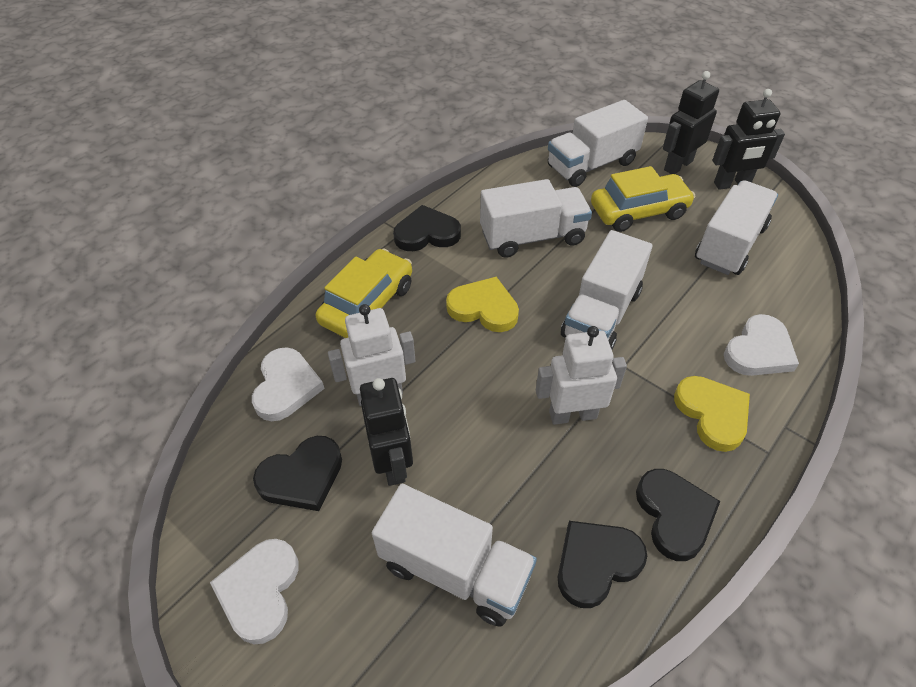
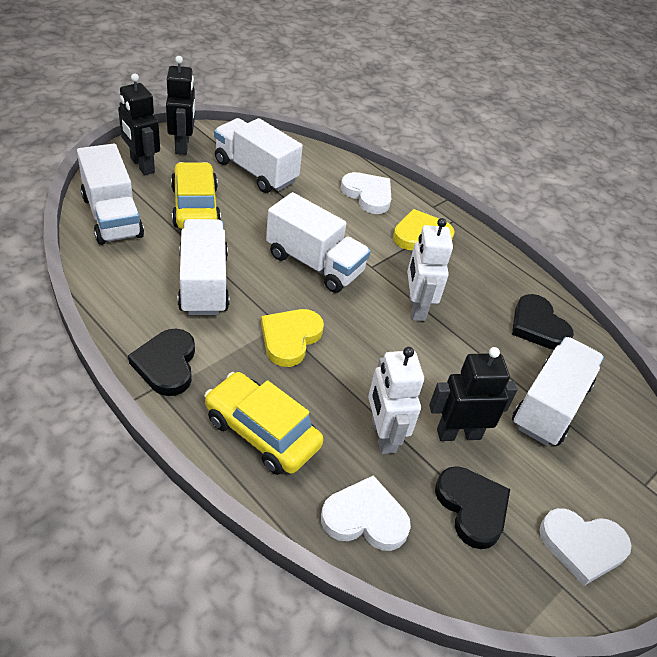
camera: 90 degrees left, 5 degrees down
(674, 515) = (500, 278): black heart -> none

